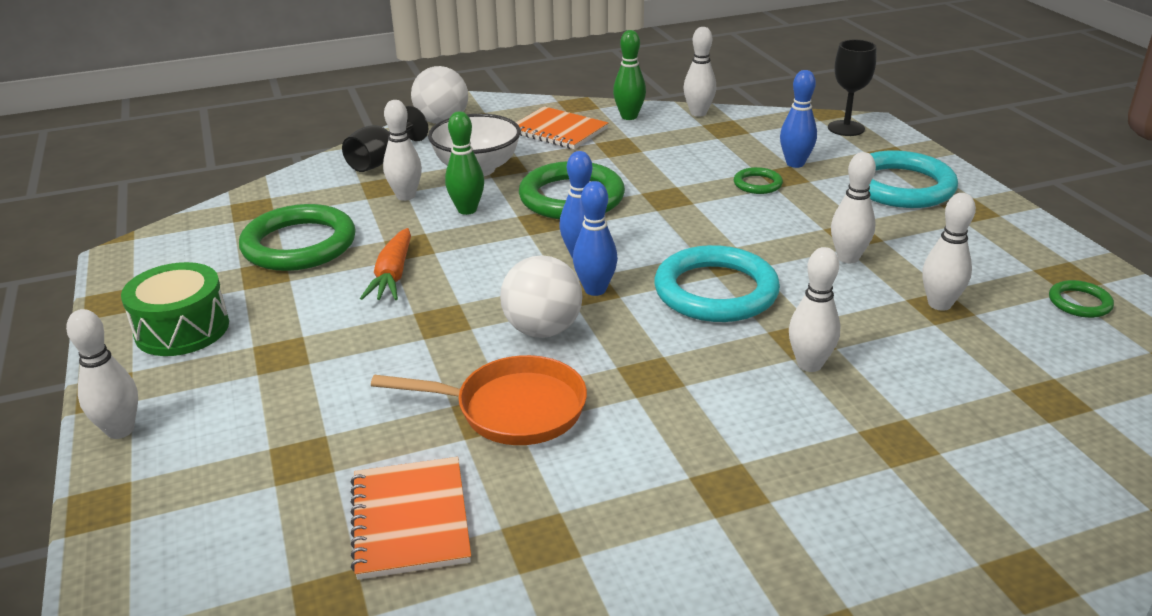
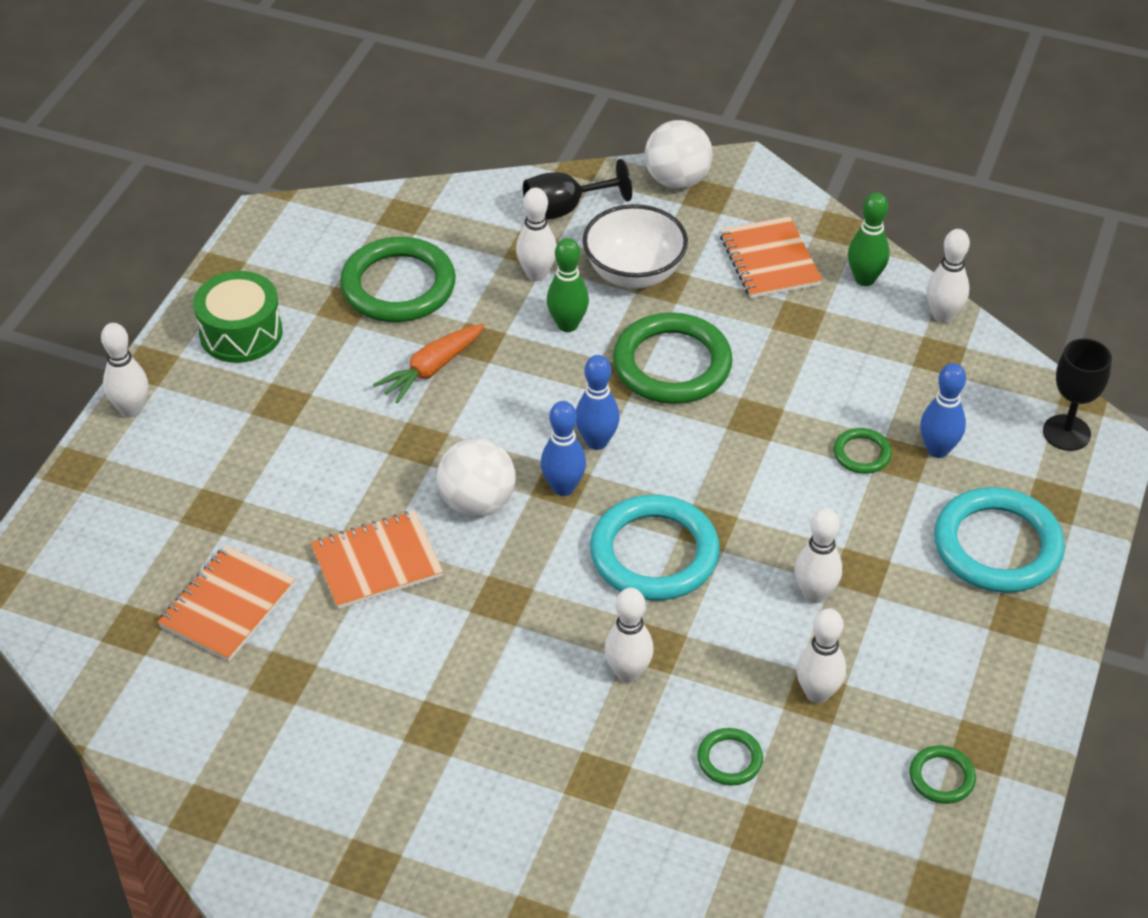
camera: 40 degrees right, 15 degrees up
(512, 409) = (377, 562): orange pan -> orange notebook
(956, 371) = (729, 759): none -> green ring

